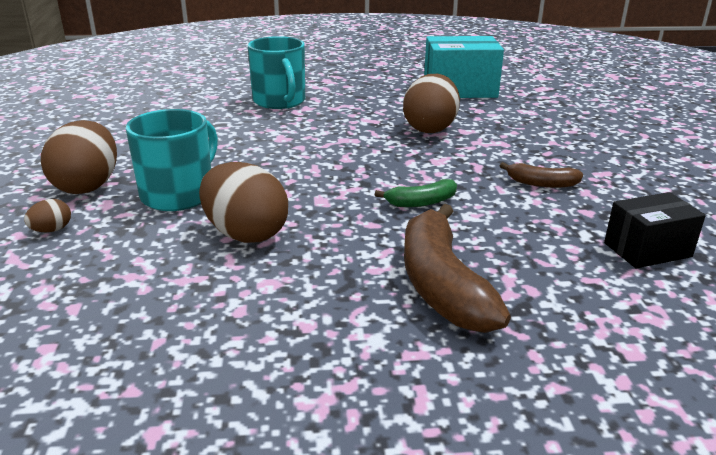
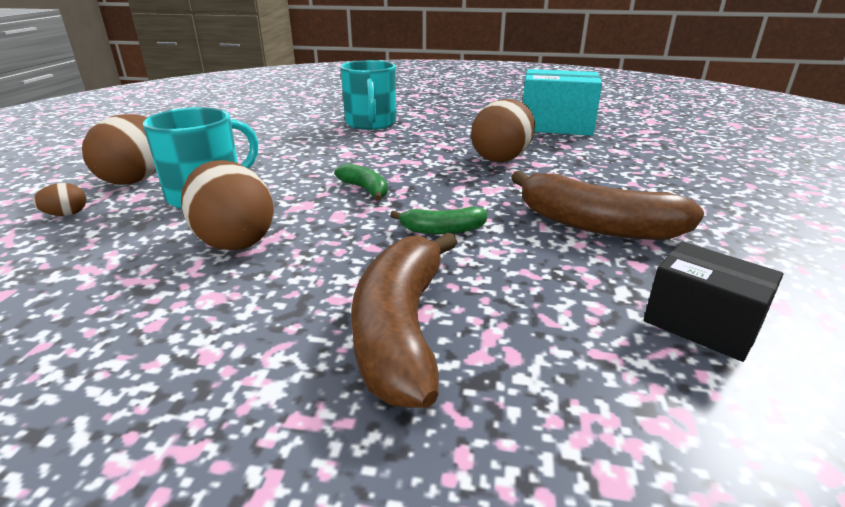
camera: 15 degrees right, 0 degrees up
(327, 173) = (365, 189): none -> green banana
(541, 183) = (595, 225): brown banana -> brown banana, size x1.98
(647, 250) = (701, 324): black box -> black box turned 45 degrees clockwise

